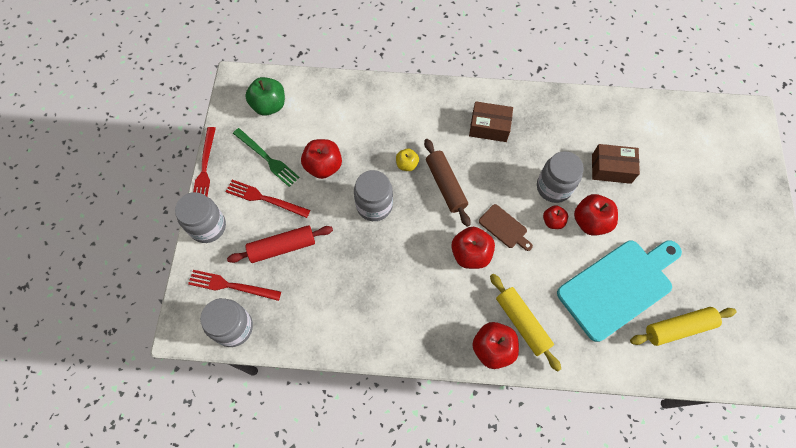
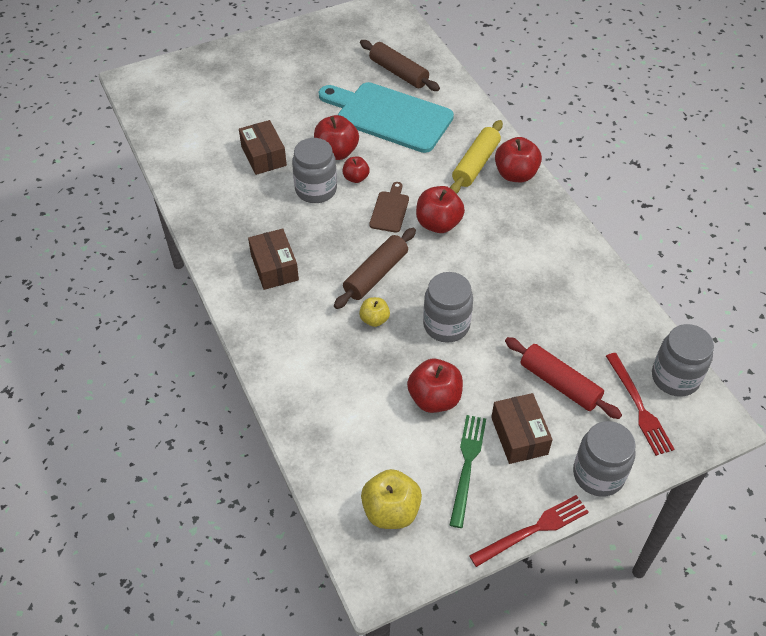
camera: 120 degrees left, 15 degrees down
(265, 199) = (519, 436): red fork -> brown box
(269, 105) = (391, 511): green apple -> yellow apple
(678, 328) = (398, 73): yellow rolling pin -> brown rolling pin

